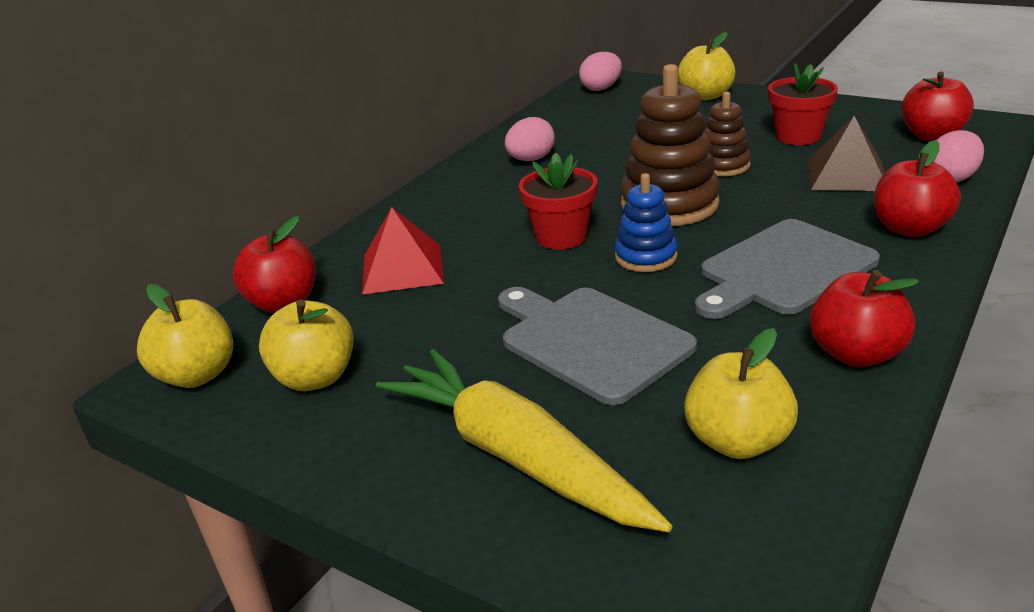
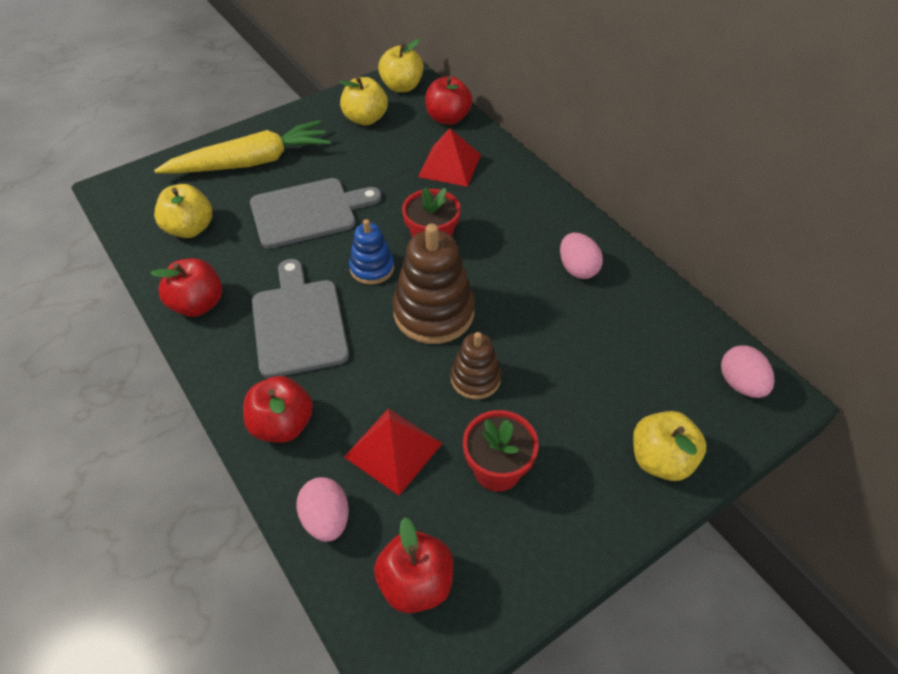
camera: 110 degrees right, 20 degrees up
(846, 174) = (393, 450): brown pyramid -> red pyramid

